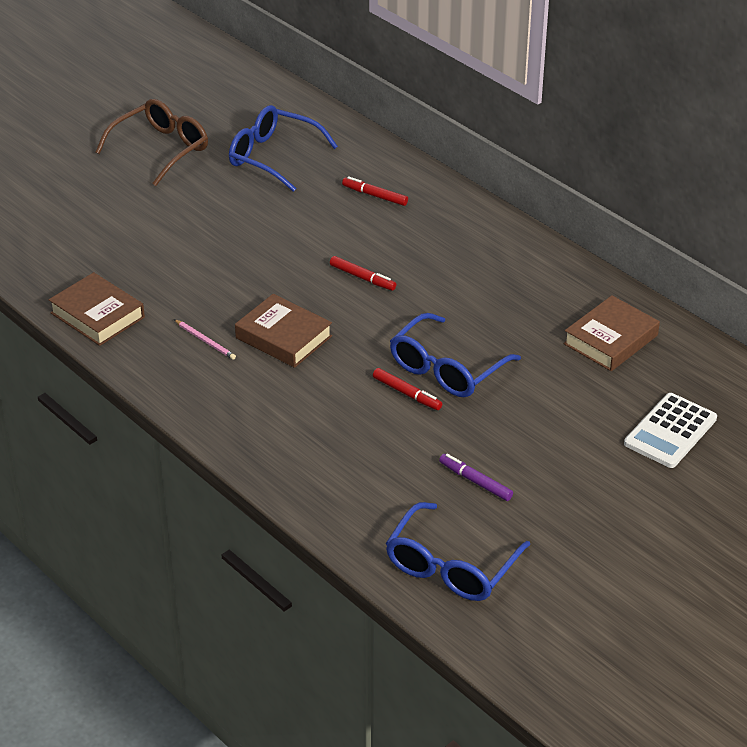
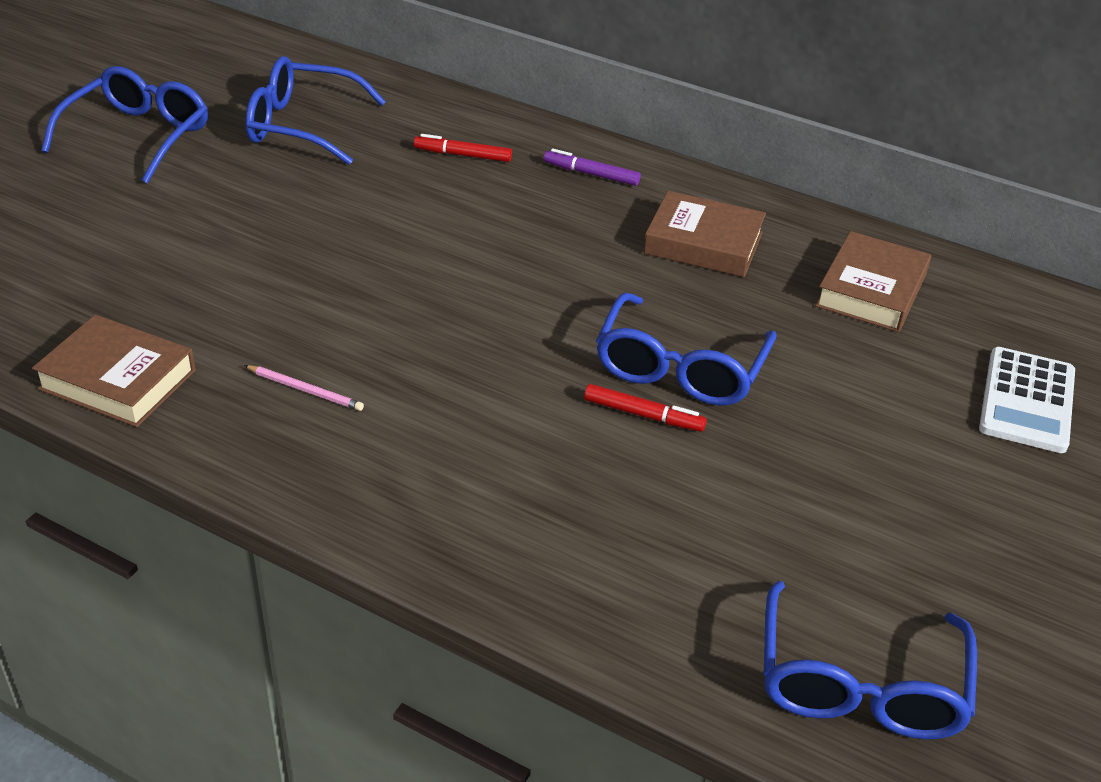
camera: 20 degrees left, 0 degrees up
(161, 149) = (138, 136): brown glasses -> blue glasses
(283, 337) = (423, 363): brown book -> brown book (703, 243)
(362, 278) = (498, 262): red marker -> none
(475, 481) = (814, 531): purple marker -> purple marker (591, 174)

